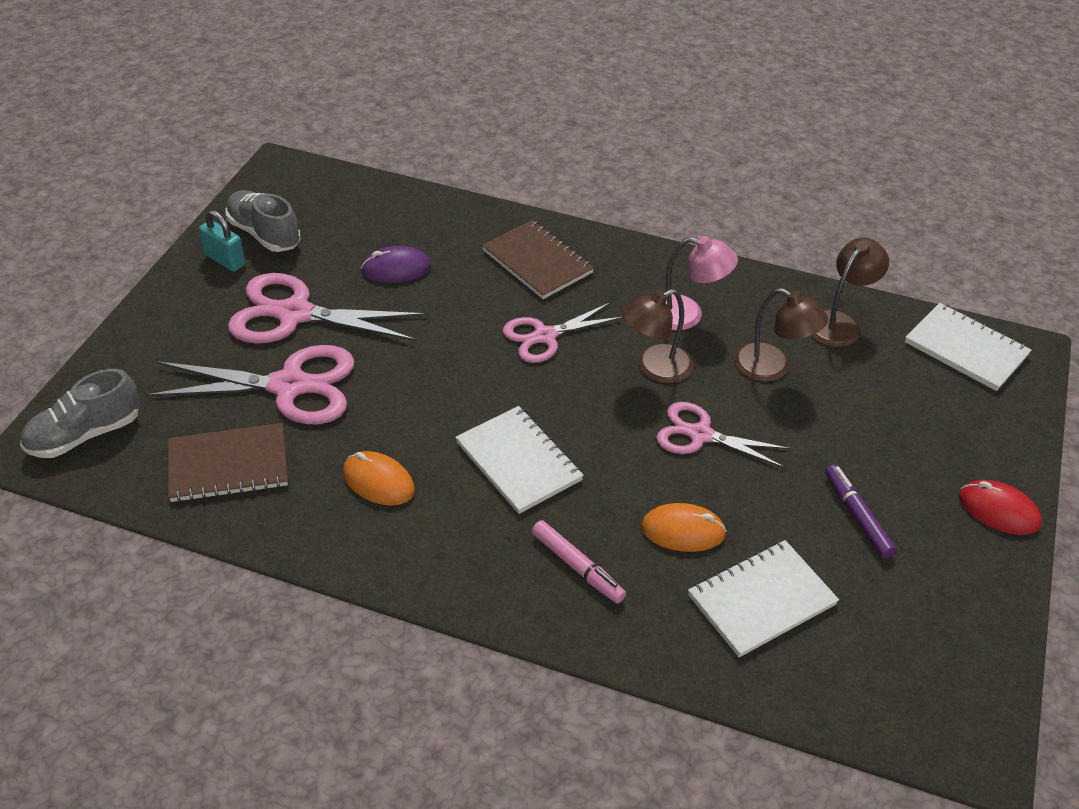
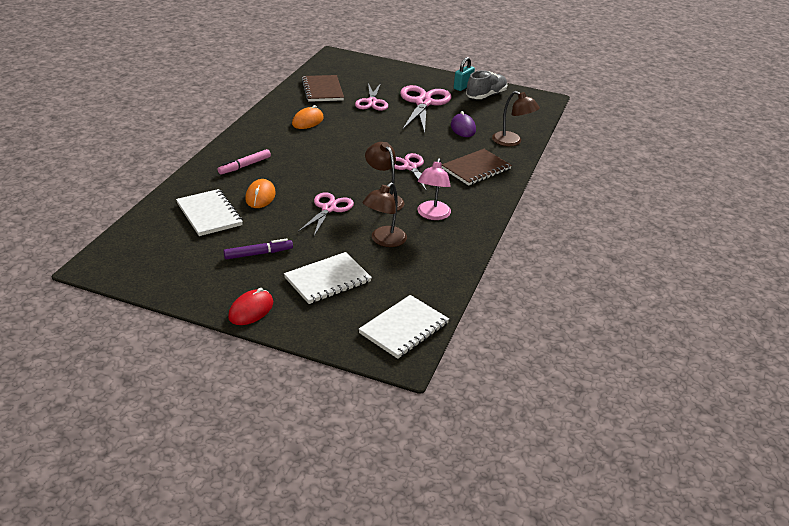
camera: 90 degrees right, 10 degrees down
(85, 434) = (344, 63): grey shoe -> none
(289, 386) = (372, 102): pink scissors -> pink scissors, size x0.63
(518, 461) = (315, 155): white notebook -> white notebook (327, 280)
(839, 323) = (429, 274): brown lamp -> brown lamp (512, 142)

